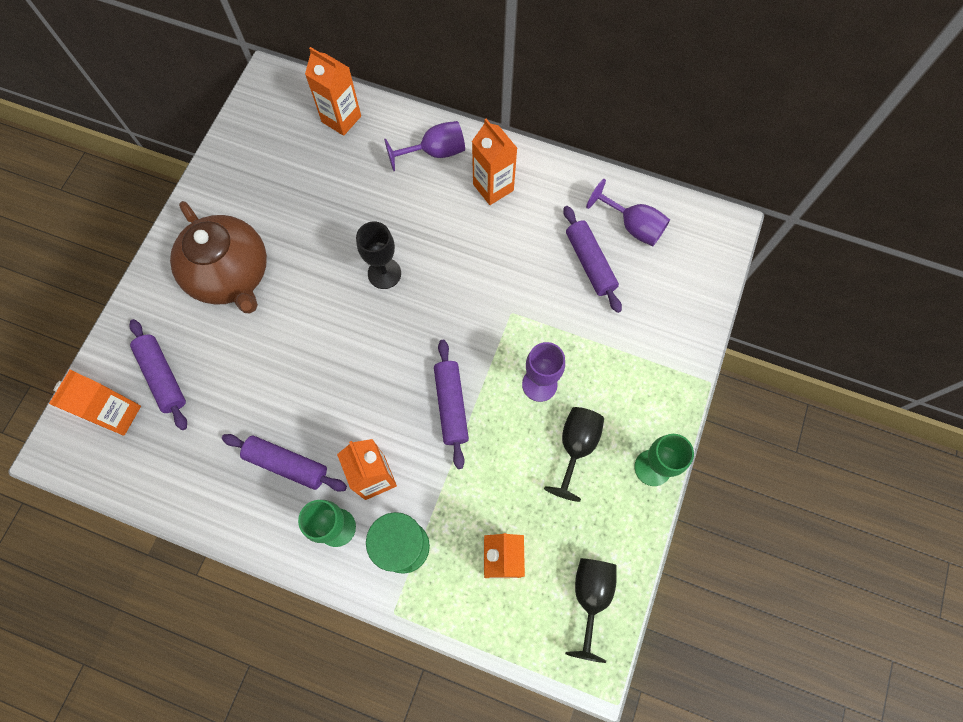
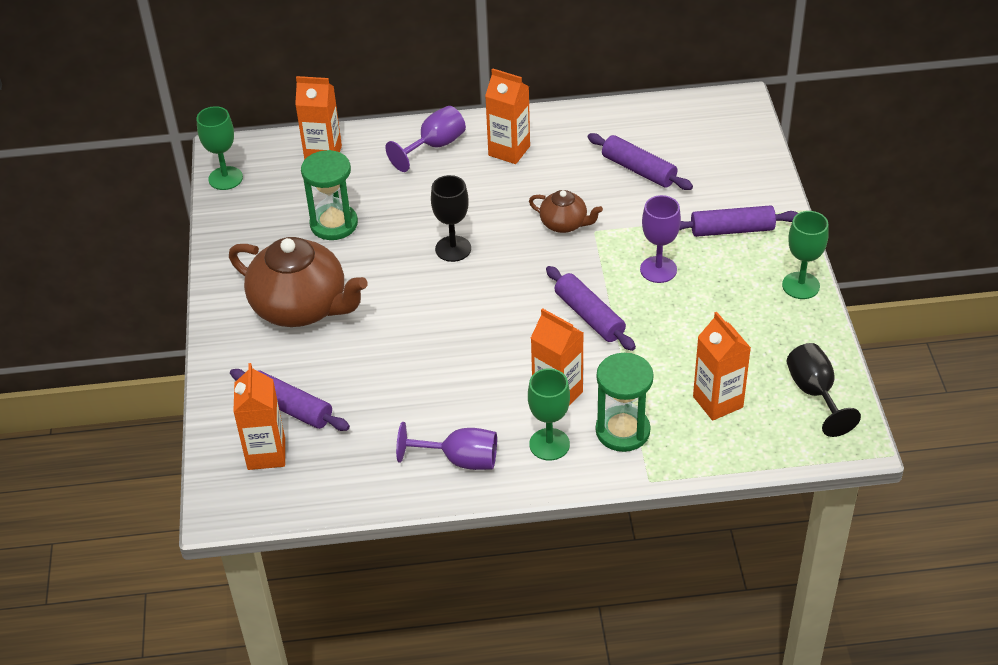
camera: 25 degrees left, 25 degrees down
(252, 108) = (225, 178): none -> green goblet
(287, 464) = (466, 420): purple rolling pin -> purple rolling pin (732, 230)
(306, 198) = (334, 224): none -> green hourglass
(491, 292) = (564, 224): none -> brown teapot
(576, 446) = (723, 298): black goblet -> none
(633, 226) = (657, 131): purple goblet -> purple goblet (460, 460)

